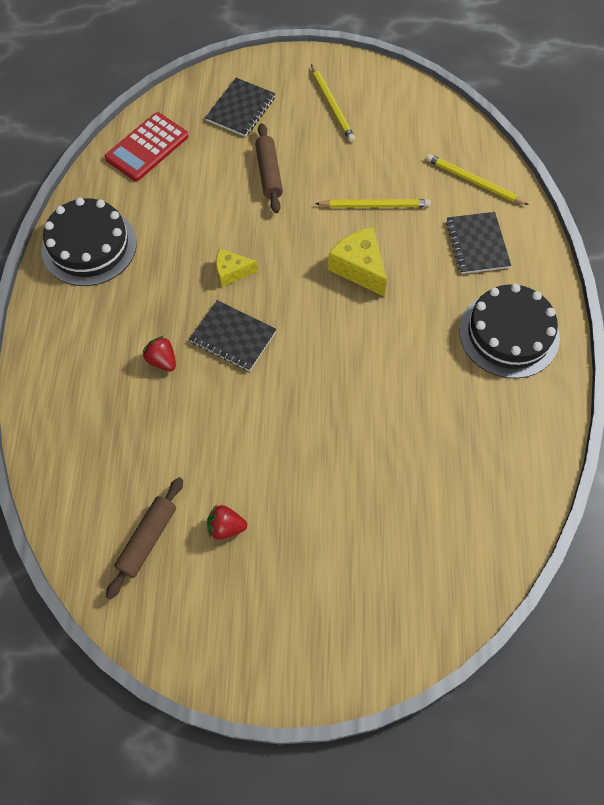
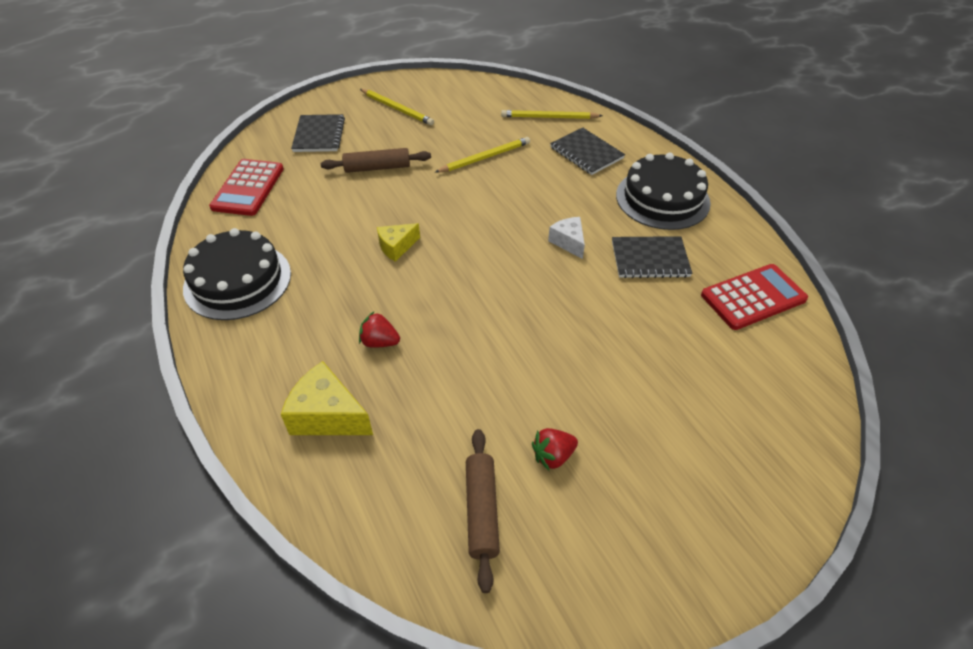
camera: 30 degrees left, 15 degrees down
(233, 337) = (435, 294): black notebook -> black notebook (650, 259)
(269, 173) = (377, 168): brown rolling pin -> brown rolling pin turned 60 degrees counterclockwise
(359, 268) = (507, 202): yellow cheese -> yellow cheese (328, 415)
(382, 339) = (568, 242): none -> white cheese
(503, 480) = (753, 297): none -> red calculator

